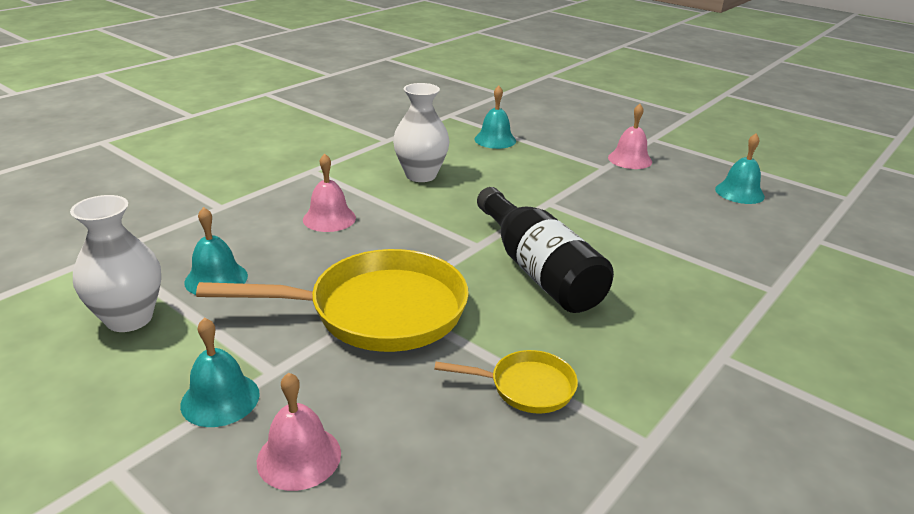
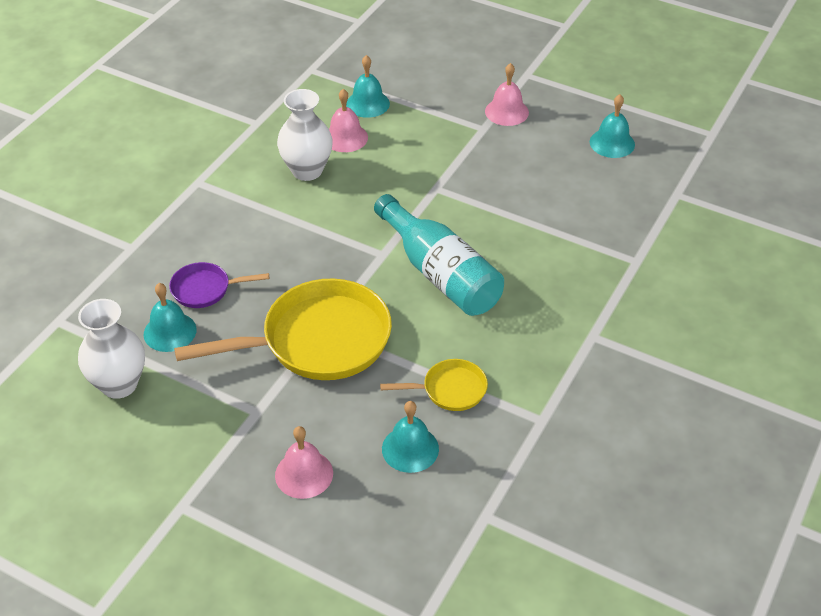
camera: 10 degrees left, 15 degrees up
(220, 399) = (228, 441): turquoise bell -> turquoise bell (410, 449)
(275, 248) = (205, 289): none -> purple pan
(329, 218) = (239, 244): pink bell -> pink bell (345, 137)
(538, 270) = (440, 273): black bottle -> turquoise bottle

